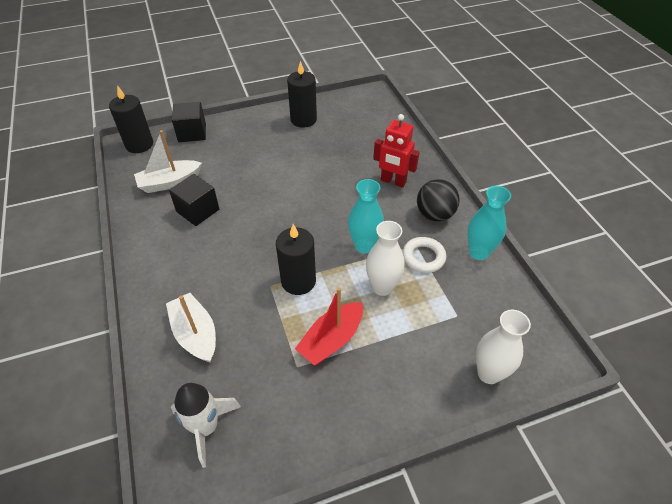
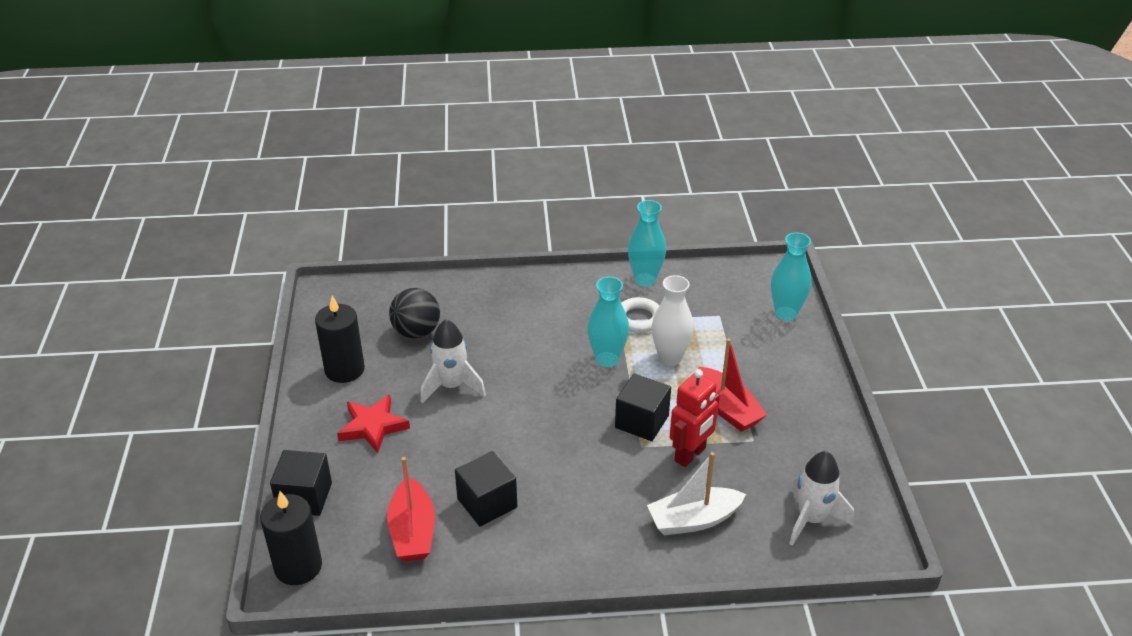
camera: 75 degrees left, 10 degrees down
(169, 182) = (413, 531): white boat -> red boat
(256, 144) = (373, 426): none -> red star
(298, 281) = (642, 421): black candle -> black cube
(304, 169) = (452, 386): none -> white rocket
(393, 181) = (512, 314): red robot -> red robot (690, 455)
(434, 214) = (580, 295): black ball -> black ball (416, 332)
(488, 373) = (786, 313): white vase -> turquoise vase

